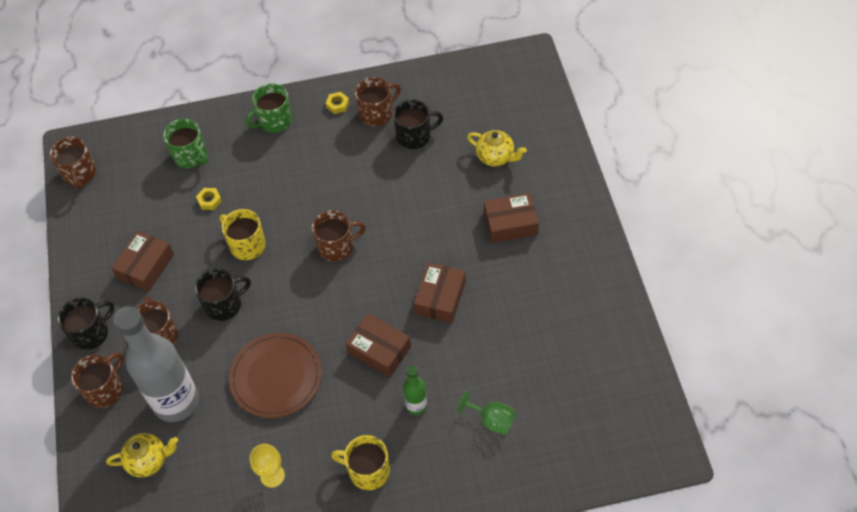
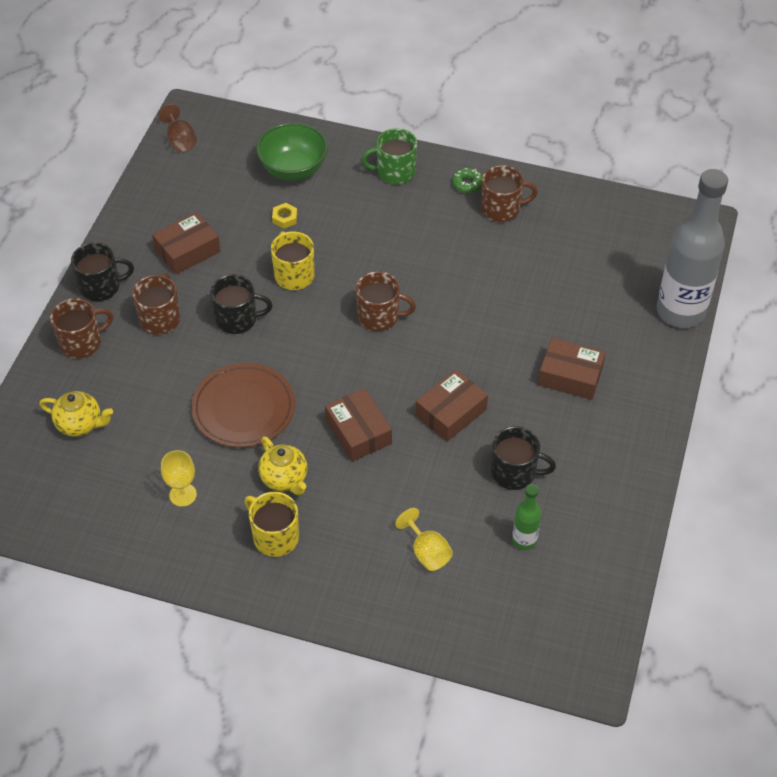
camera: 25 degrees right, 5 degrees down
(80, 174) = (180, 140): brown mug -> brown goblet
(176, 402) = (138, 385): grey bottle -> grey bottle (680, 311)
(191, 156) = (293, 169): green mug -> green bowl
(337, 105) = (467, 184): yellow nut -> green donut
(414, 136) = (526, 248): black mug -> black mug (514, 473)
(416, 405) = (361, 501): green bottle -> green bottle (524, 540)
(492, 420) = (427, 552): green goblet -> yellow goblet
(495, 157) = (597, 305): yellow teapot -> yellow teapot (284, 479)

